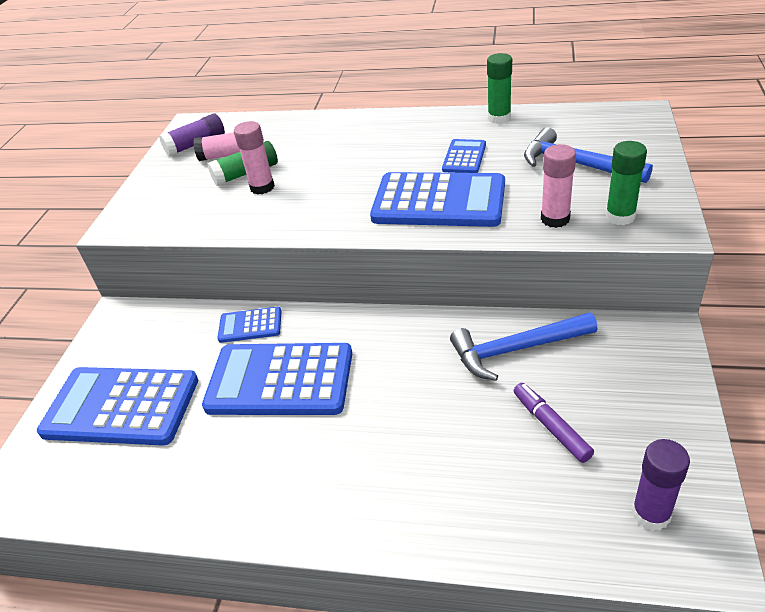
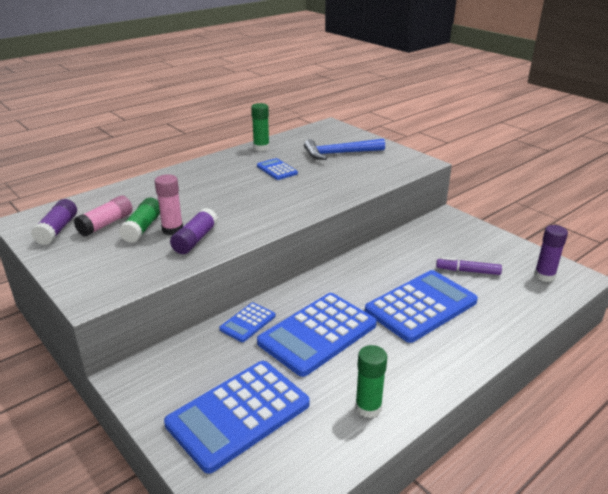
camera: 55 degrees left, 10 degrees down
(259, 209) = (195, 240): none -> purple glue stick
(439, 201) = (302, 192): blue calculator -> blue calculator (421, 306)
(516, 350) = (406, 253): blue hammer -> none
(555, 219) = (372, 177): pink glue stick -> none
(620, 216) = (396, 166): green glue stick -> green glue stick (368, 407)

